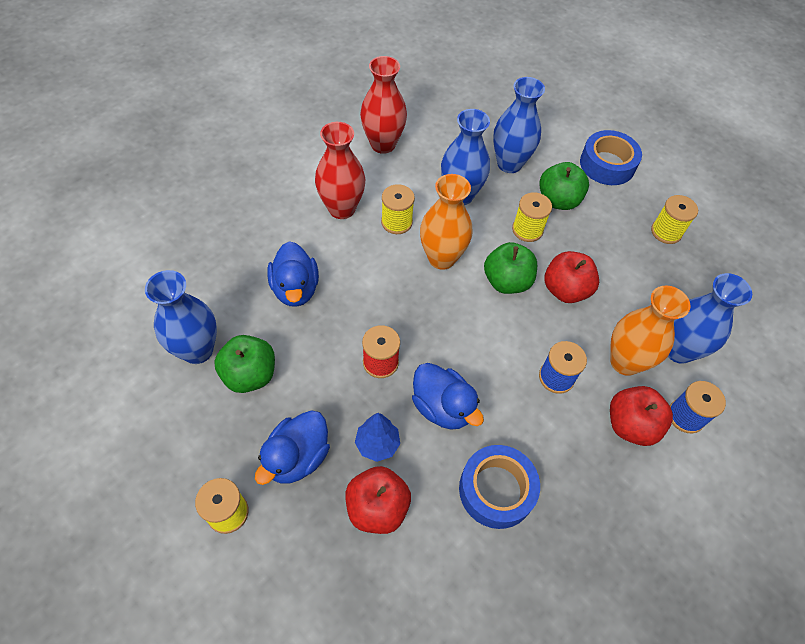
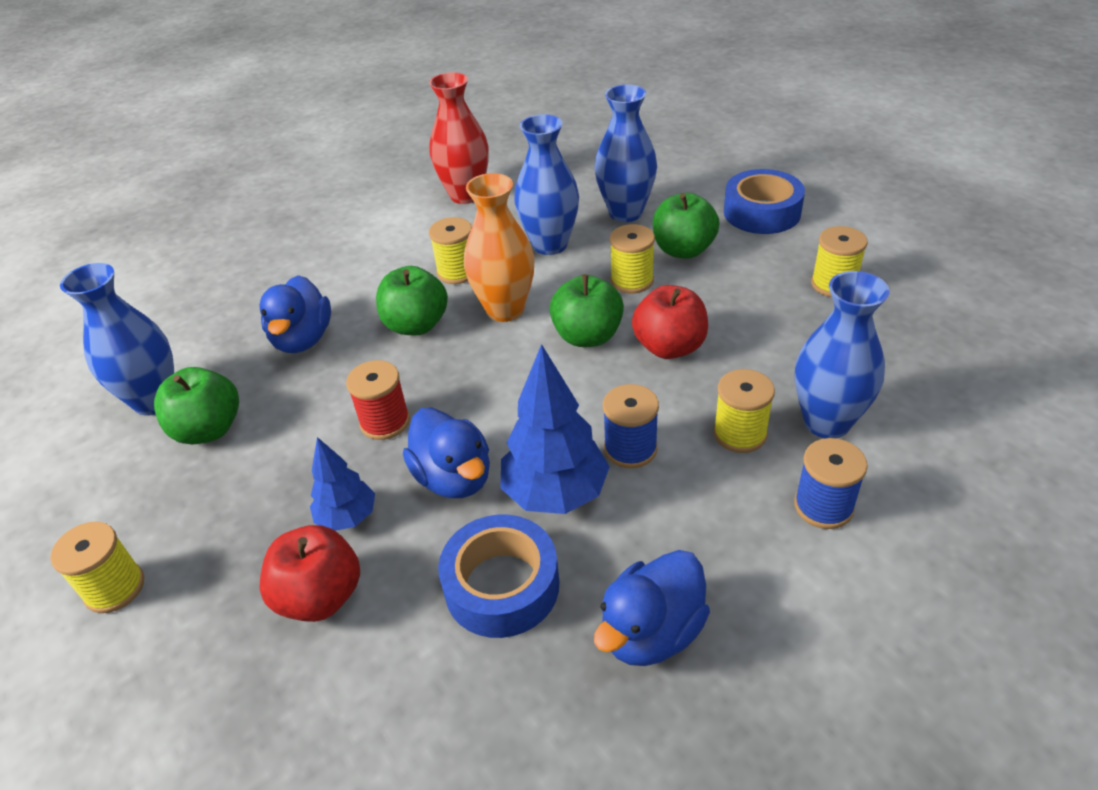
camera: 15 degrees right, 15 degrees down
(297, 457) = (233, 527): blue duck -> blue duck (651, 632)
(342, 209) = (392, 258): red vase -> none
(379, 274) = (416, 325): none -> green apple
(514, 416) = (555, 494): none -> blue tree
(625, 362) = (740, 434): orange vase -> yellow spool
(630, 425) = (731, 513): red apple -> none

